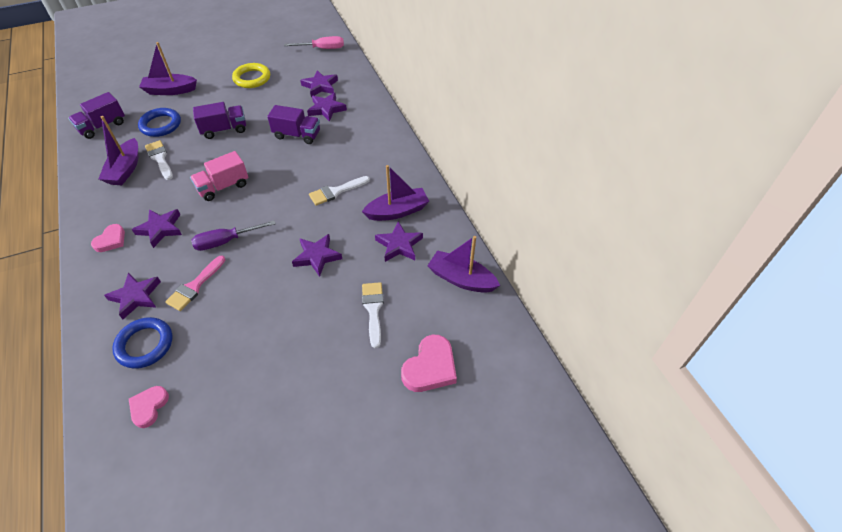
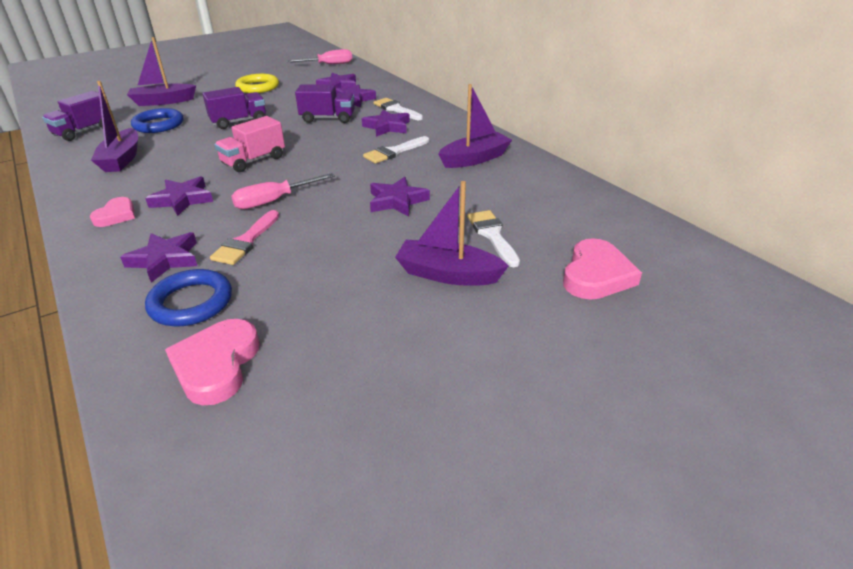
camera: 10 degrees left, 15 degrees down
(149, 407) = (216, 365): pink heart -> pink heart, size x1.57
(160, 159) = (165, 148): white brush -> white brush (396, 109)
(226, 241) = (274, 201): purple screwdriver -> pink screwdriver
(399, 245) = (492, 182): purple star -> purple star (387, 127)
(461, 279) = (583, 200): purple boat -> purple boat (448, 274)

